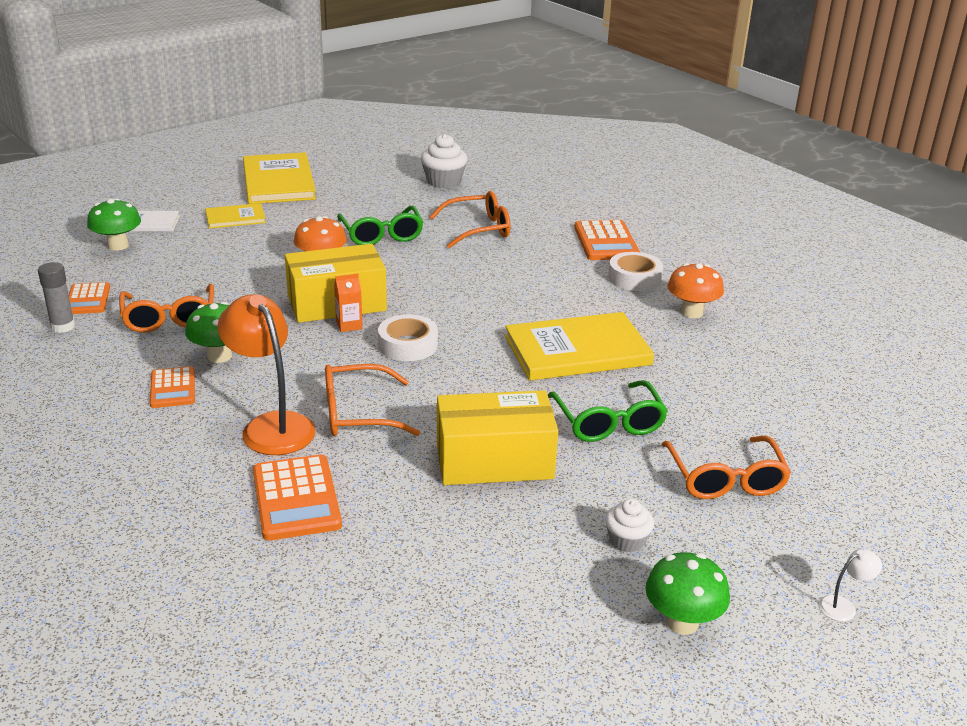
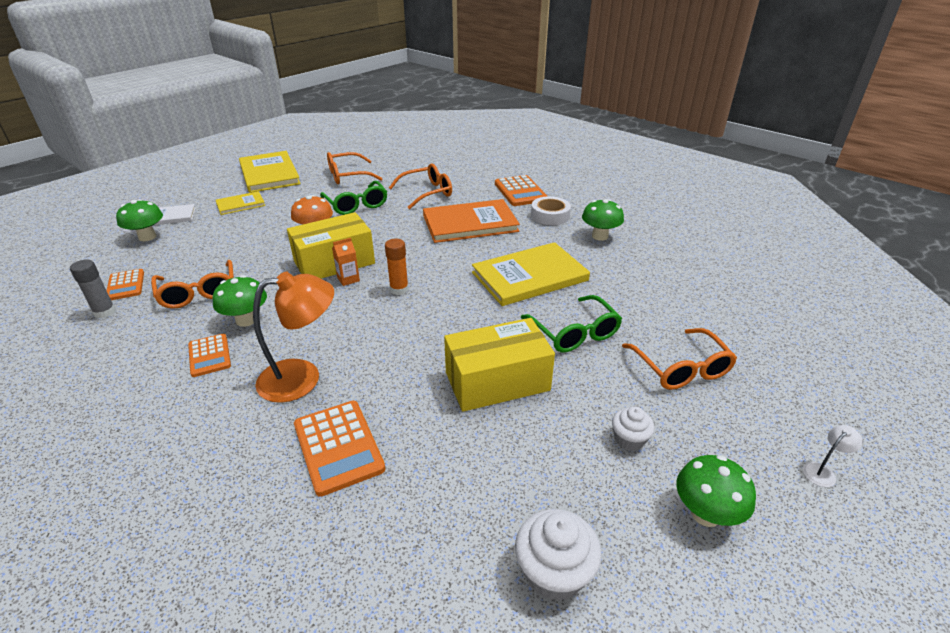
camera: 10 degrees left, 5 degrees up
(271, 425) = (302, 378): orange lamp -> orange lamp turned 120 degrees clockwise
(357, 414) = (373, 355): orange glasses -> orange glasses (348, 176)
(408, 345) = (399, 289): white tape -> orange glue stick
(443, 181) = (392, 161): white cupcake -> white cupcake (554, 572)
(523, 276) = (470, 224): none -> orange book
(691, 312) = (600, 236): orange mushroom -> green mushroom

